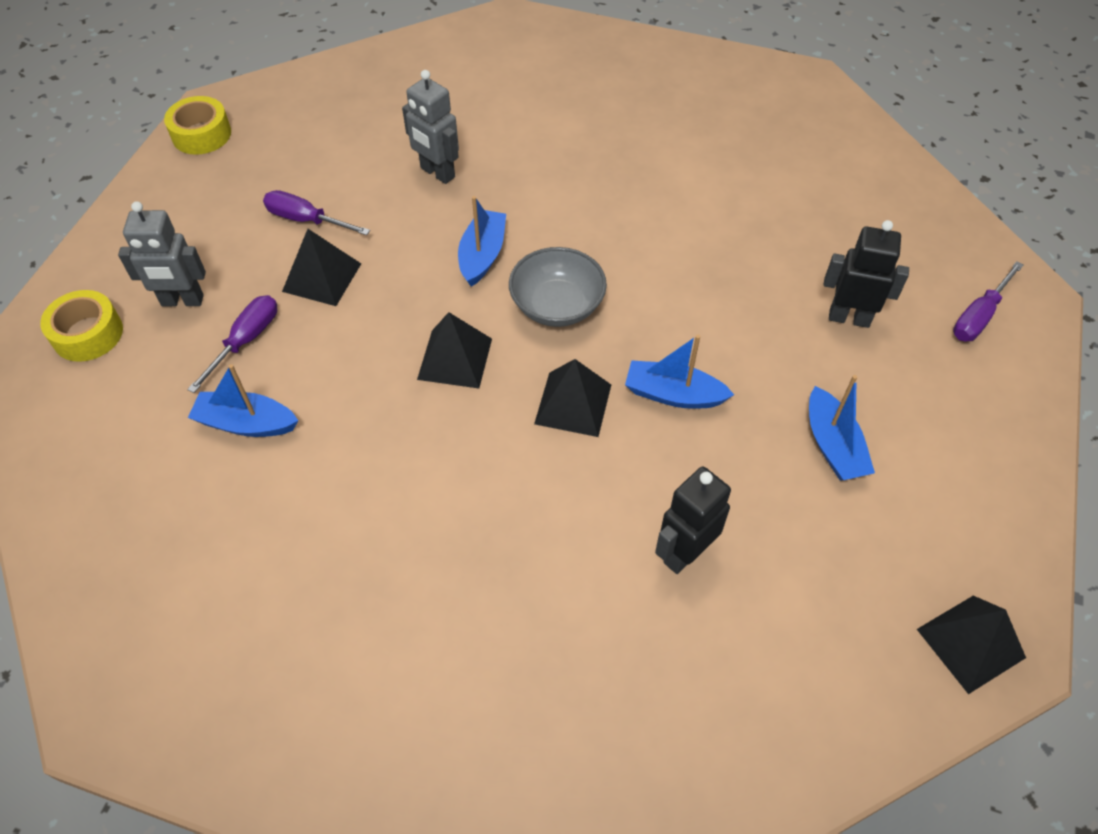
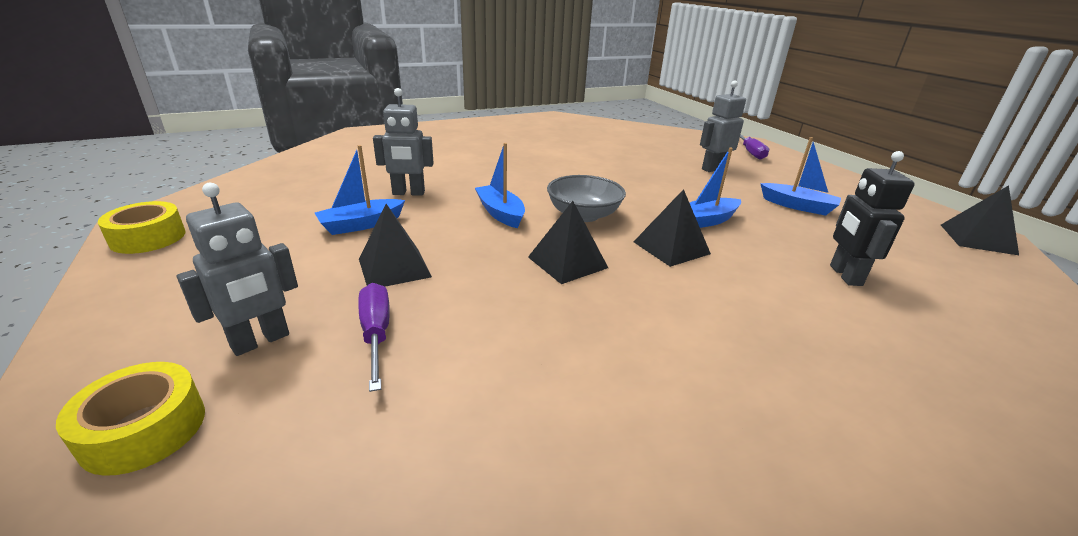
camera: 45 degrees left, 25 degrees down
(246, 423) = (463, 388): blue boat -> blue boat (361, 225)
(306, 220) = (332, 245): purple screwdriver -> none
(849, 318) = (713, 169): black robot -> grey robot

